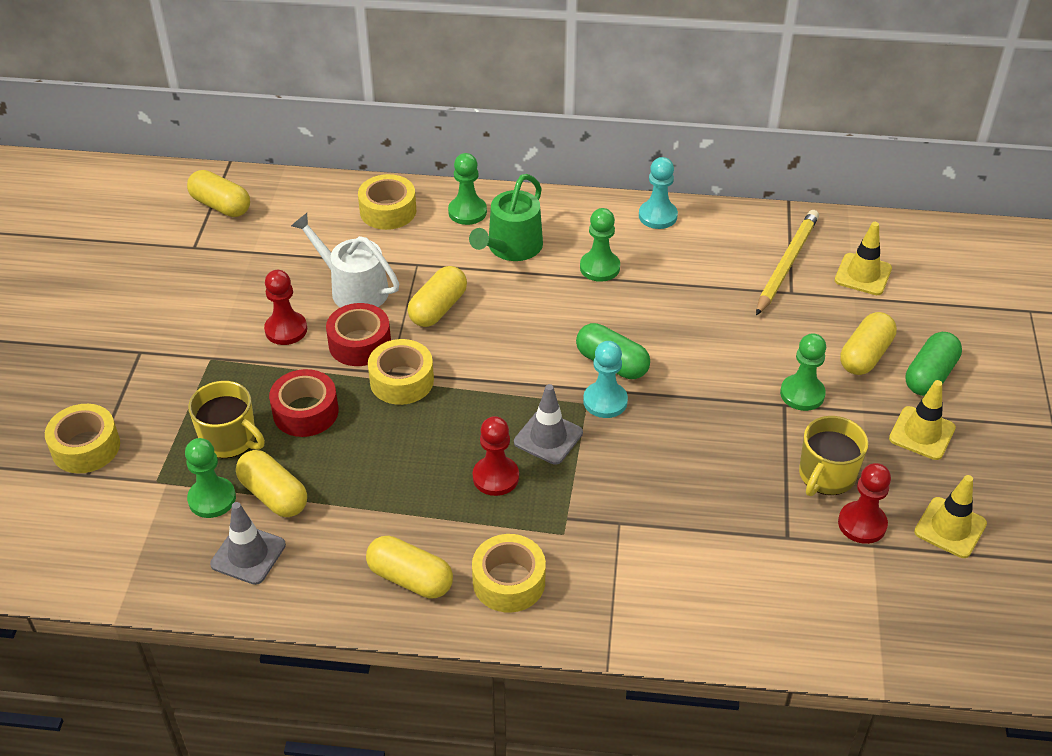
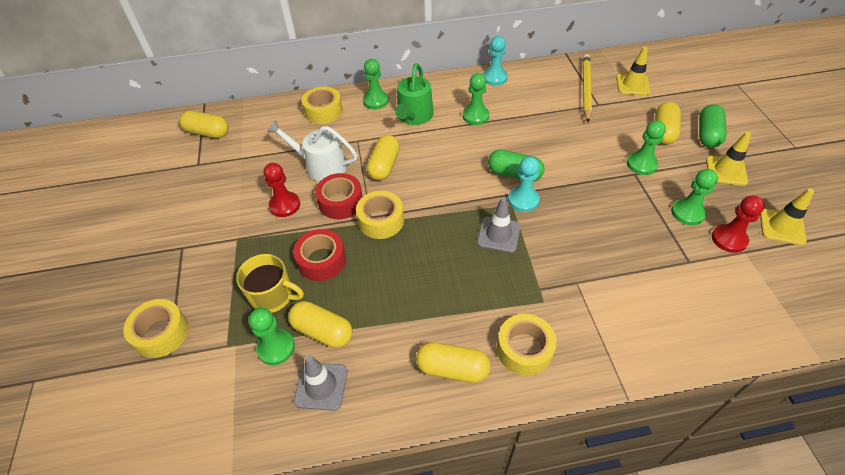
camera: 15 degrees left, 5 degrees up
(495, 477) = (477, 272): red pawn -> none
(826, 475) = (687, 213): yellow mug -> green pawn

